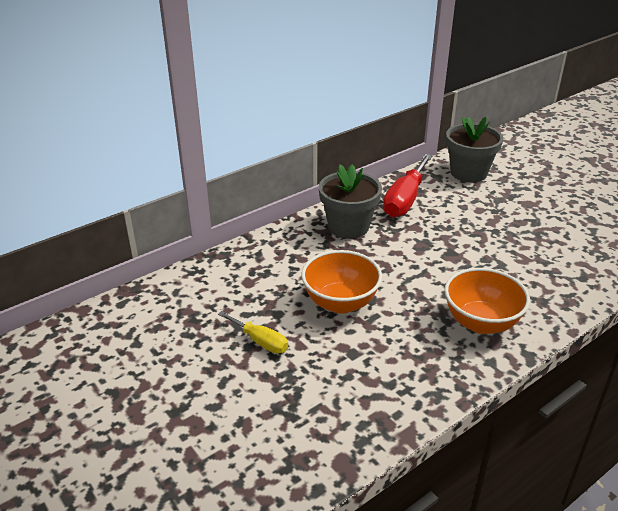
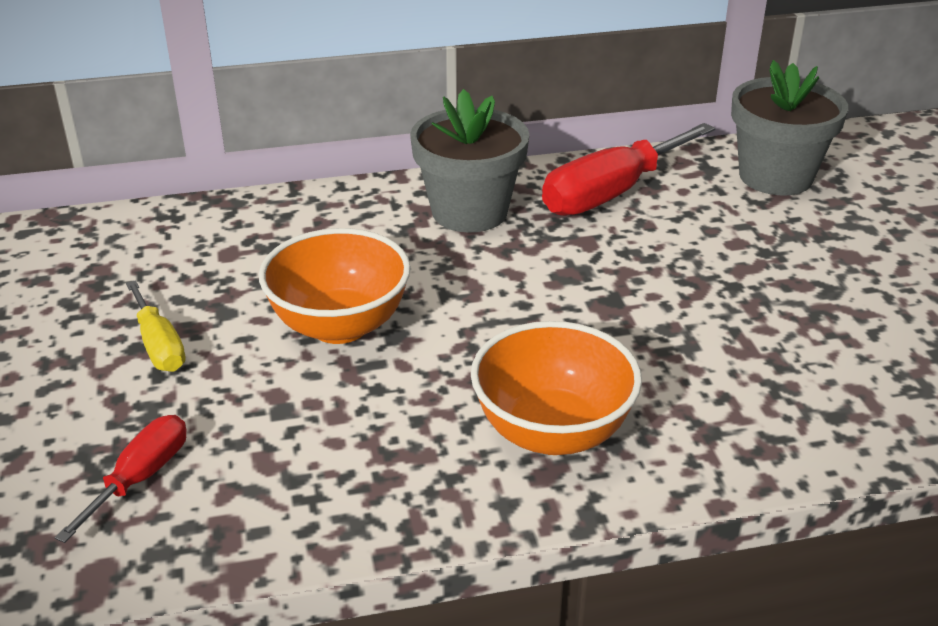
camera: 25 degrees right, 0 degrees up
(317, 410) = (141, 477): none -> red screwdriver

